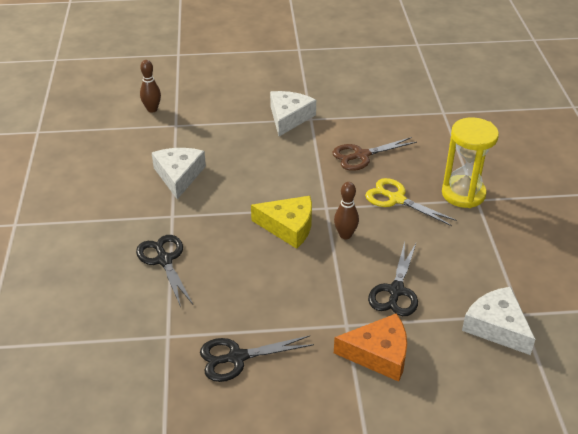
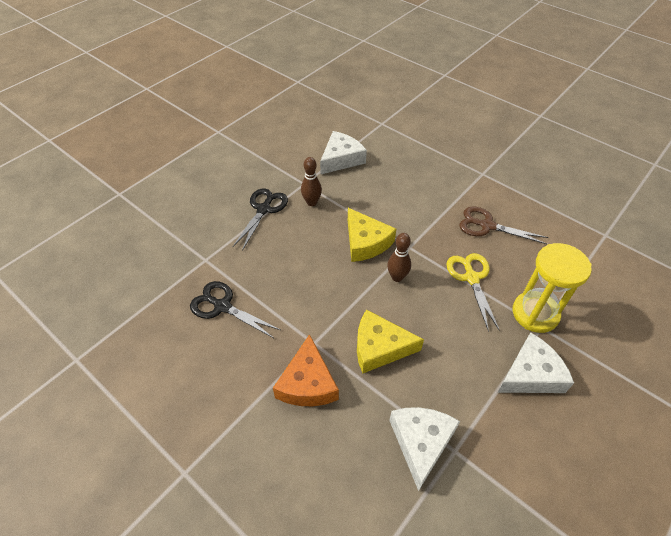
camera: 45 degrees right, 10 degrees up
(152, 109) = (380, 104): brown bowling pin -> brown bowling pin (311, 202)
(289, 117) = (467, 163): white cheese -> white cheese (531, 374)
(378, 354) = (307, 383): orange cheese -> orange cheese turned 45 degrees clockwise
(396, 291) = (379, 347): black scissors -> yellow cheese

